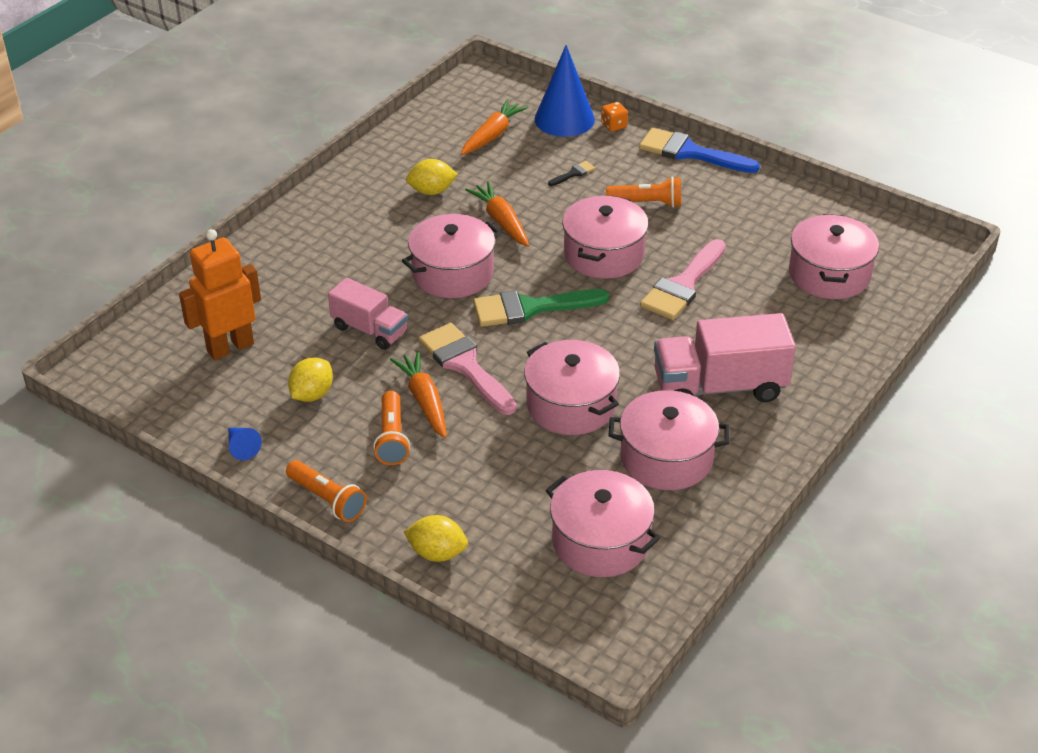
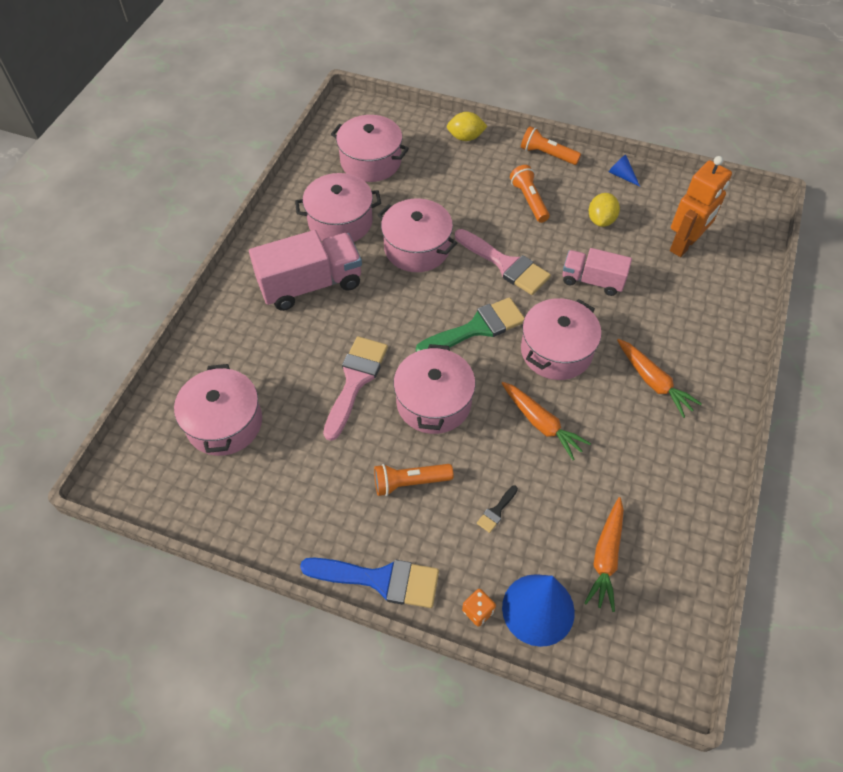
camera: 165 degrees right, 15 degrees up
(424, 401) = (521, 231): orange carrot -> orange carrot (653, 382)
(432, 191) = (625, 450): yellow lemon -> none

